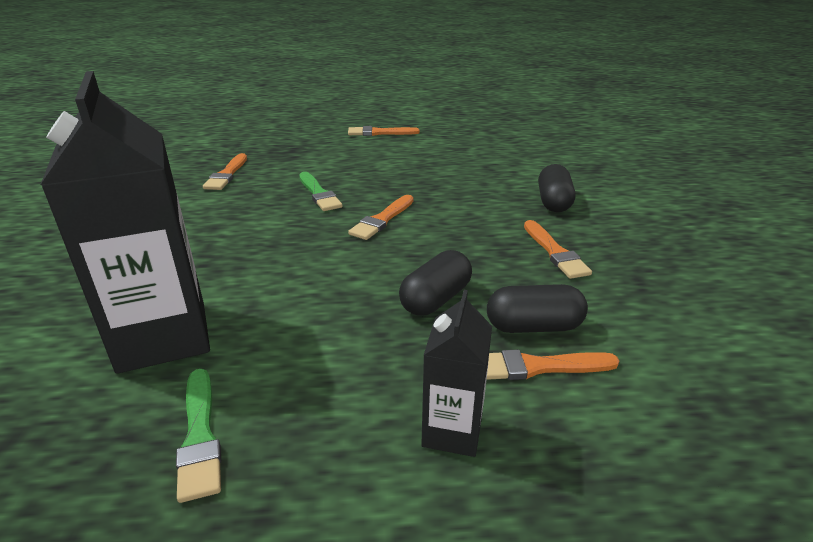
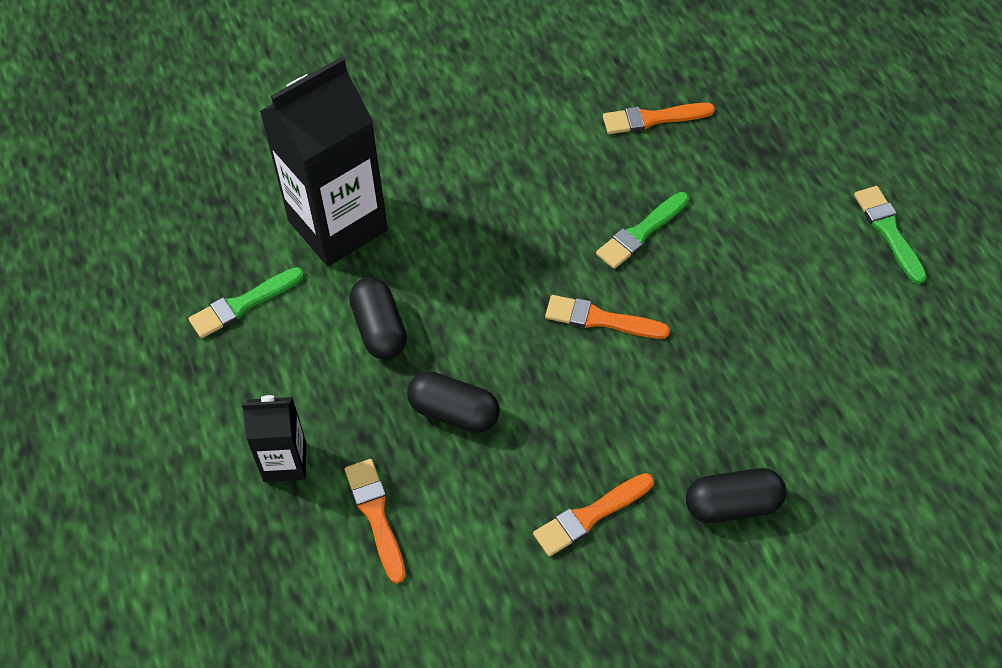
camera: 75 degrees right, 25 degrees up
(379, 133) = (888, 231): orange brush -> green brush
(533, 326) = (435, 506): black capsule -> black capsule (379, 329)

